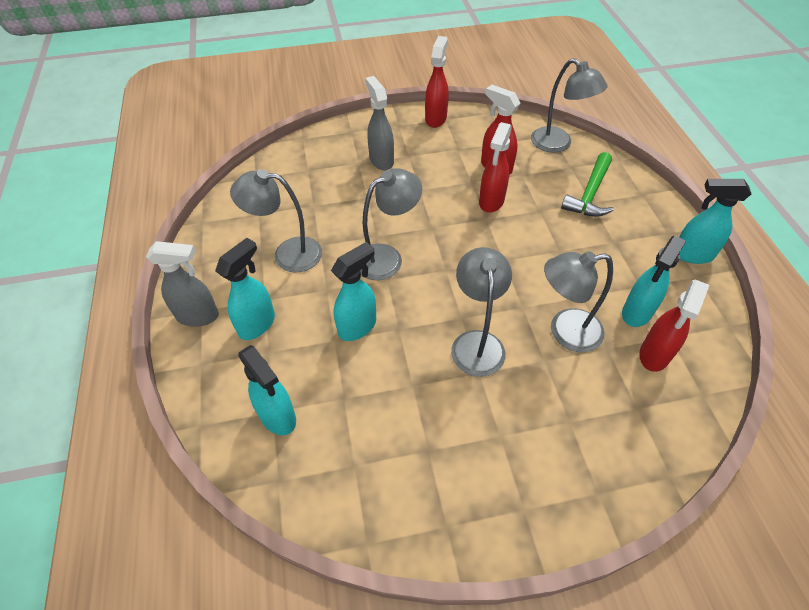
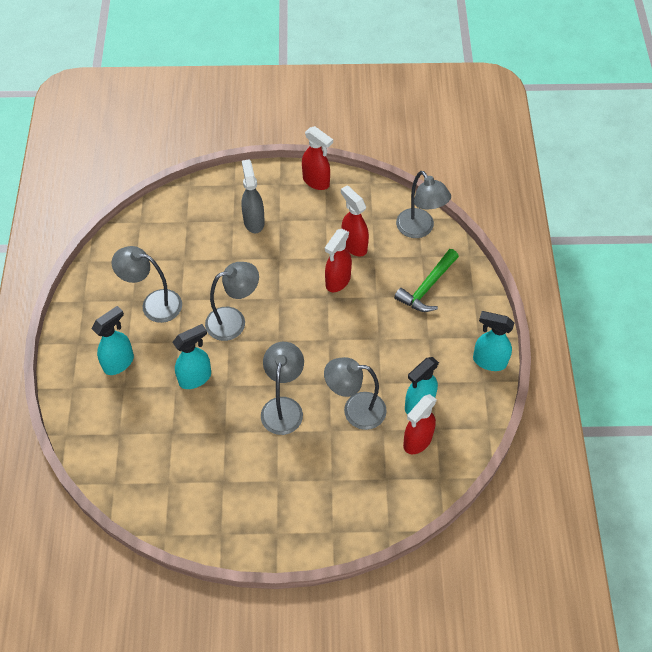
camera: 10 degrees right, 5 degrees up
(198, 316) = (75, 348): grey spray bottle -> none
(278, 417) = (122, 438): turquoise spray bottle -> none
(436, 118) = (316, 181): red spray bottle -> red spray bottle turned 105 degrees clockwise

